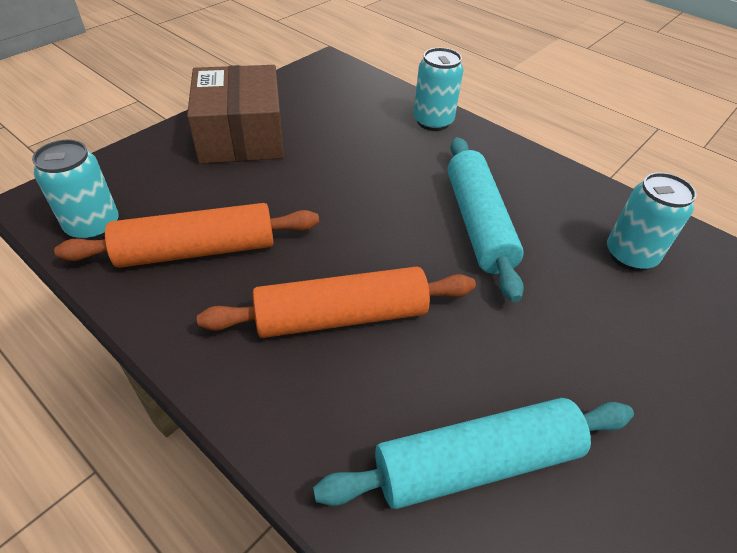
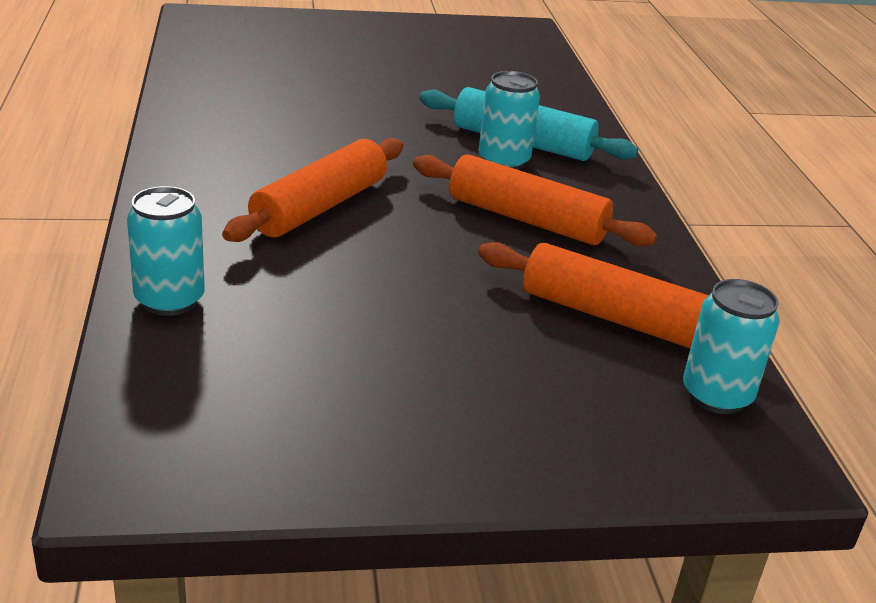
camera: 140 degrees left, 15 degrees down
(241, 135) = (442, 419): brown box -> none
(478, 224) = (320, 207): turquoise rolling pin -> orange rolling pin
(630, 255) = (245, 139): turquoise can -> turquoise can (503, 161)

